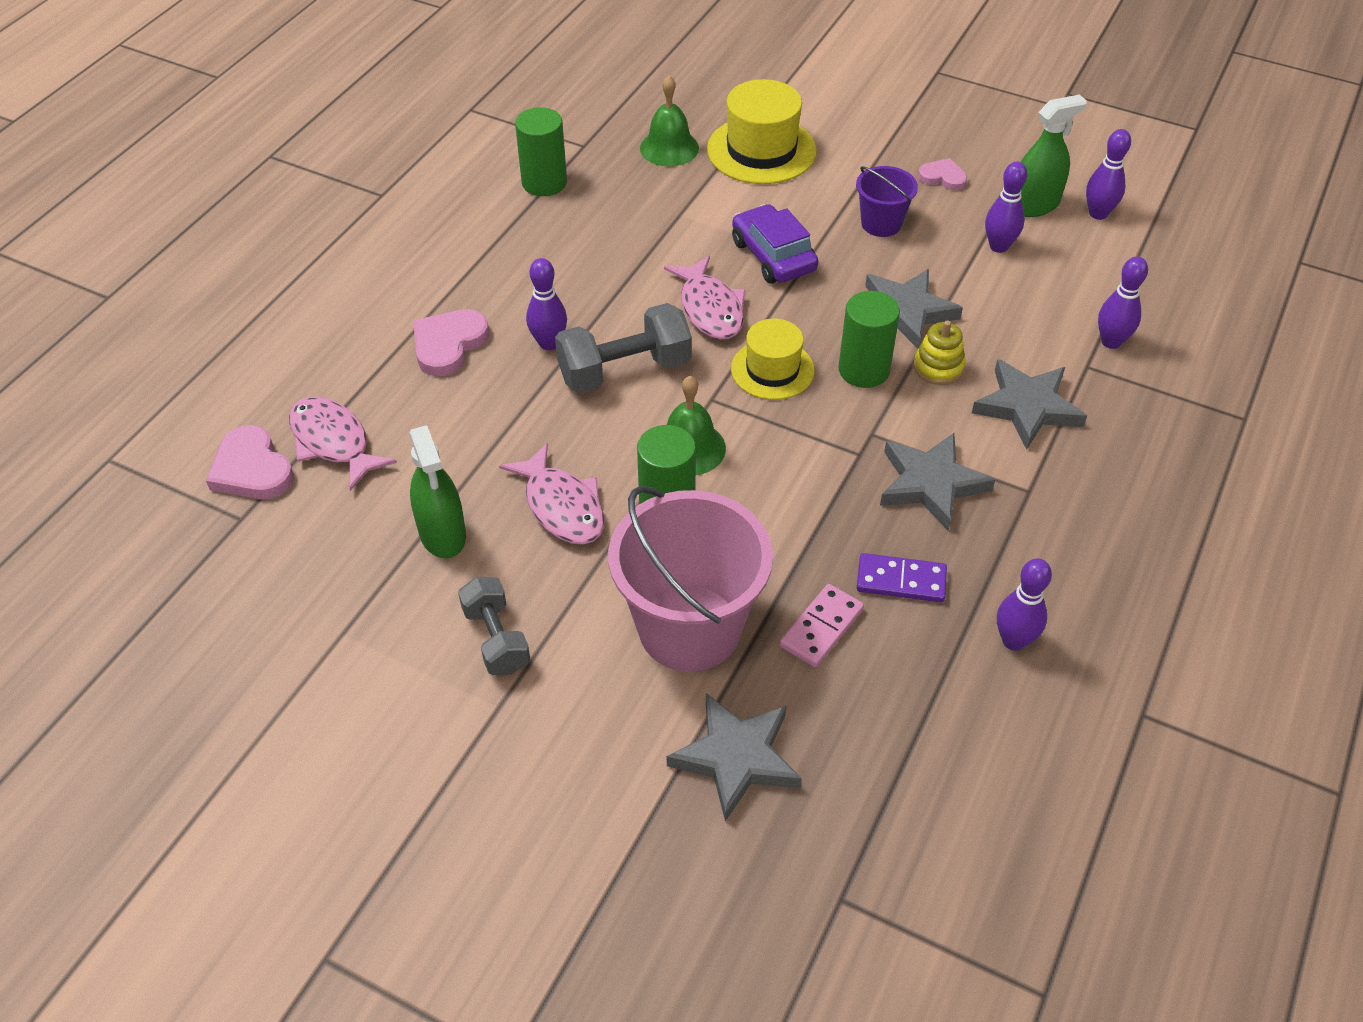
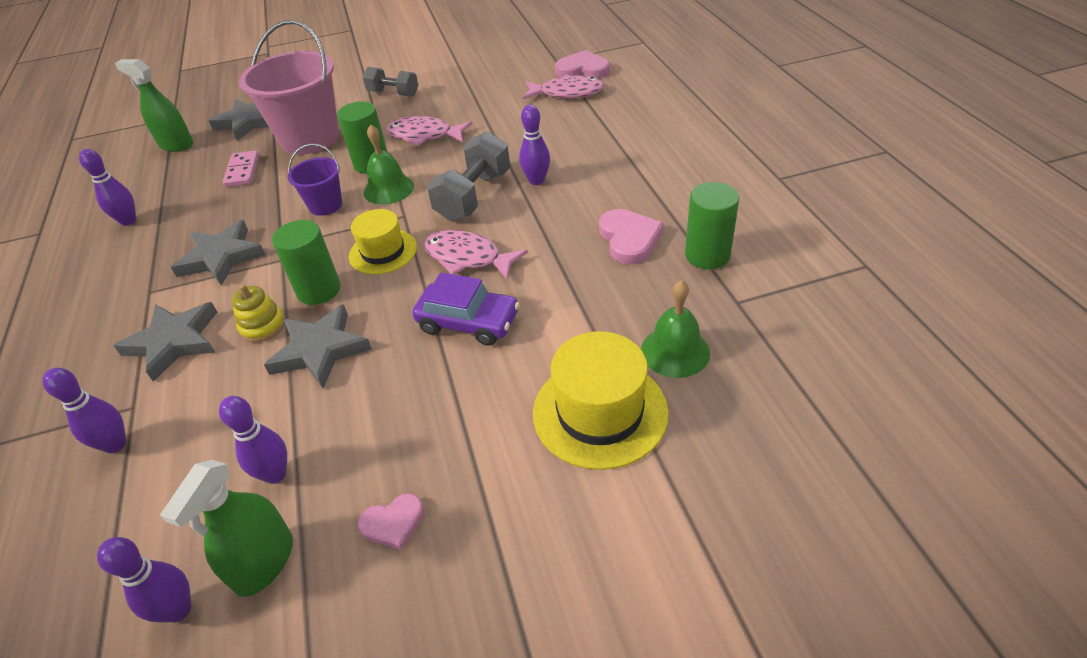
camera: 140 degrees right, 5 degrees down
(442, 534) = (465, 101): green spray bottle -> green spray bottle (176, 144)
(448, 344) = (588, 148): pink heart -> pink heart (629, 239)
(881, 224) = (408, 416): purple bucket -> purple bucket (325, 205)
(901, 580) = (211, 208): purple domino -> none

